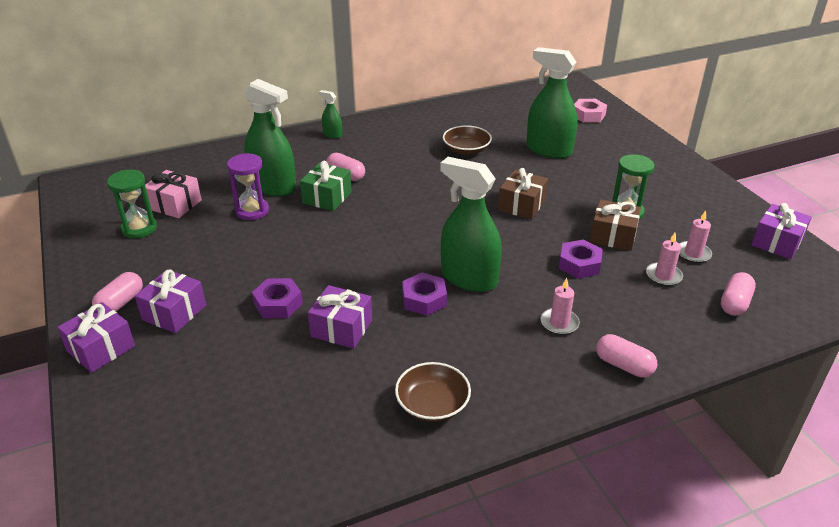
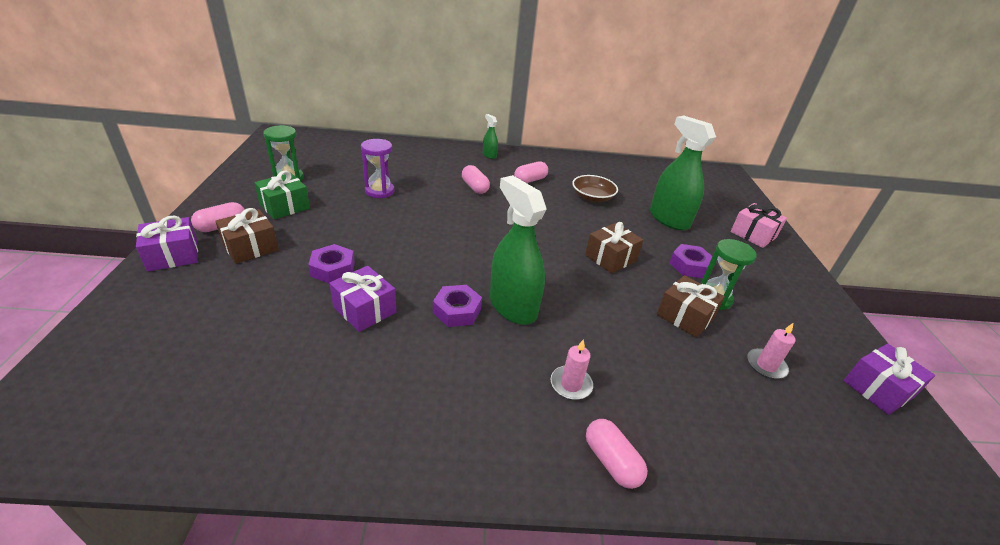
camera: 20 degrees right, 0 degrees up
(174, 312) = (250, 247): purple gift -> brown gift
(175, 205) = (329, 169): pink gift -> pink gift (753, 234)
(273, 187) = (411, 178): green spray bottle -> none
(327, 197) = (445, 199): green gift -> green gift (285, 206)
(432, 404) = (383, 417): brown bowl -> none
(579, 264) = (632, 332): purple nut -> purple nut (689, 266)
(588, 115) = (726, 201): pink nut -> none
(663, 276) = (718, 377): pink candle -> none
(734, 303) = (789, 441): pink capsule -> pink capsule (530, 180)

